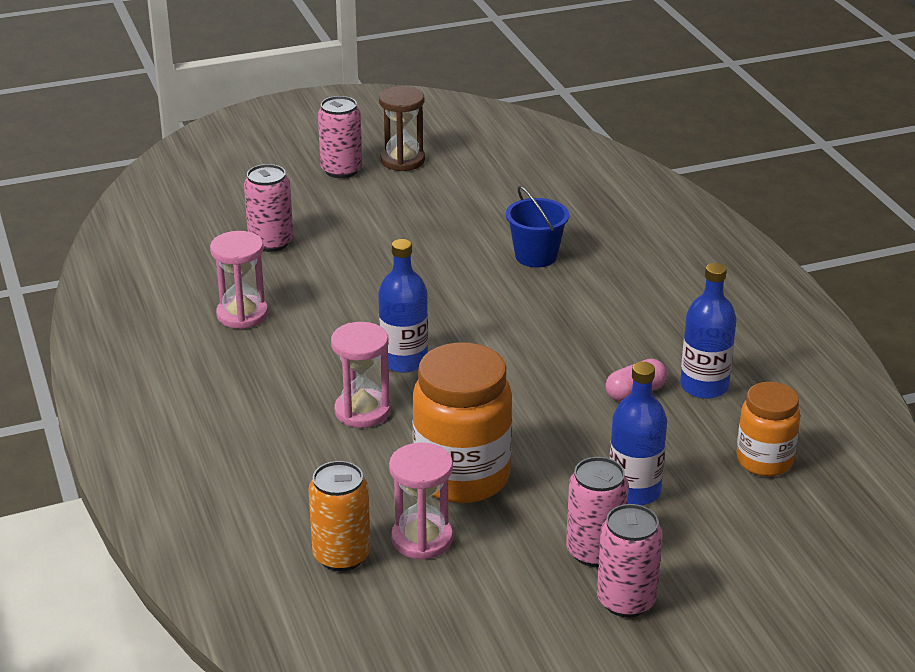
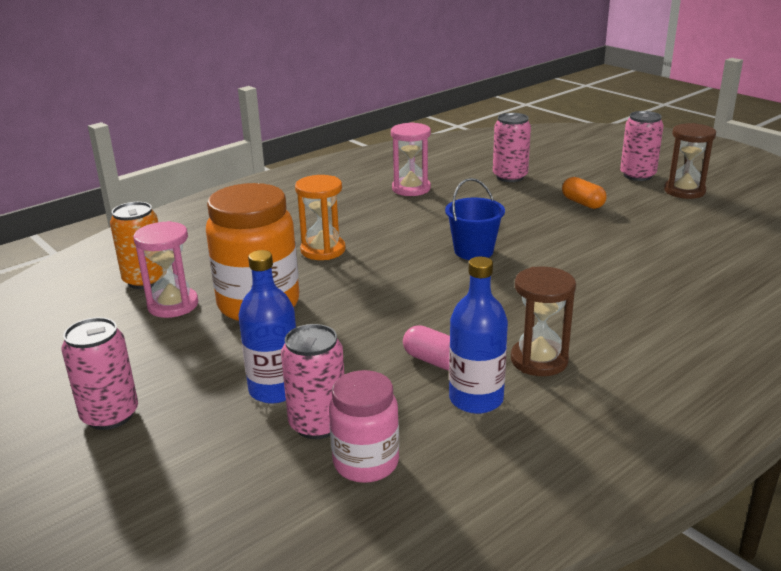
camera: 70 degrees right, 5 degrees down
(362, 411) = (323, 250): pink hourglass -> orange hourglass
(381, 222) = (582, 203): none -> orange capsule
(404, 361) = (400, 251): blue bottle -> none
(536, 256) = (610, 270): blue bucket -> blue bucket (473, 251)
(594, 551) = (178, 385): pink can -> pink can (318, 424)
(664, 339) = (539, 360): none -> brown hourglass
(764, 461) = (366, 463): orange jar -> pink jar

